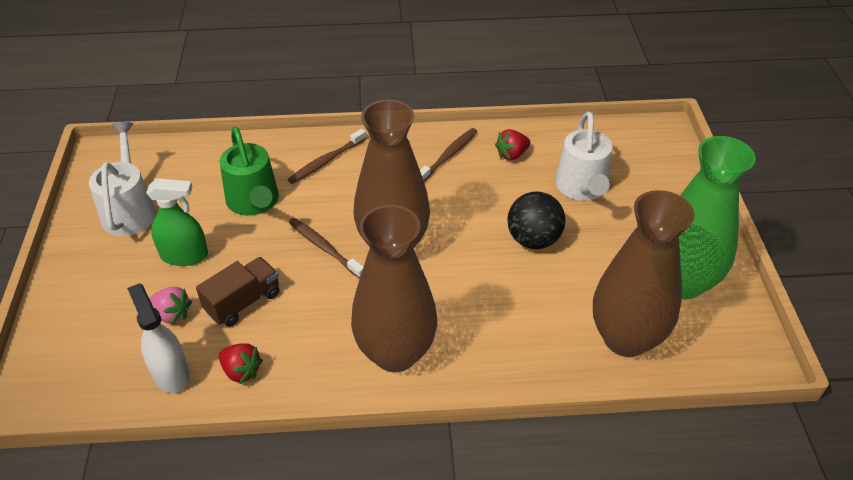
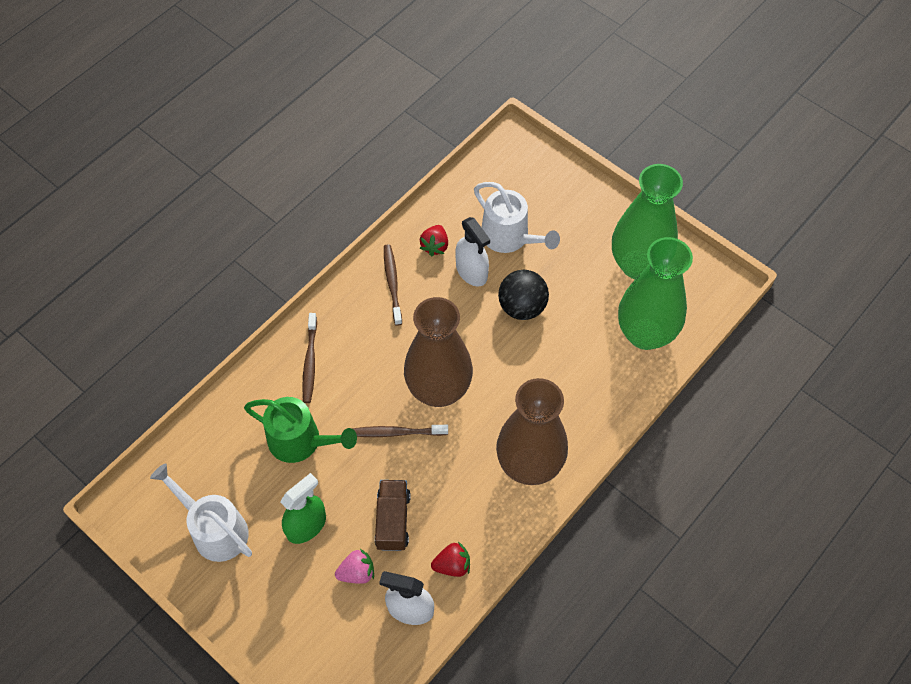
camera: 45 degrees left, 15 degrees up
(520, 189) = (471, 272): none -> white spray bottle
(626, 338) = (645, 334): brown vase -> green vase

